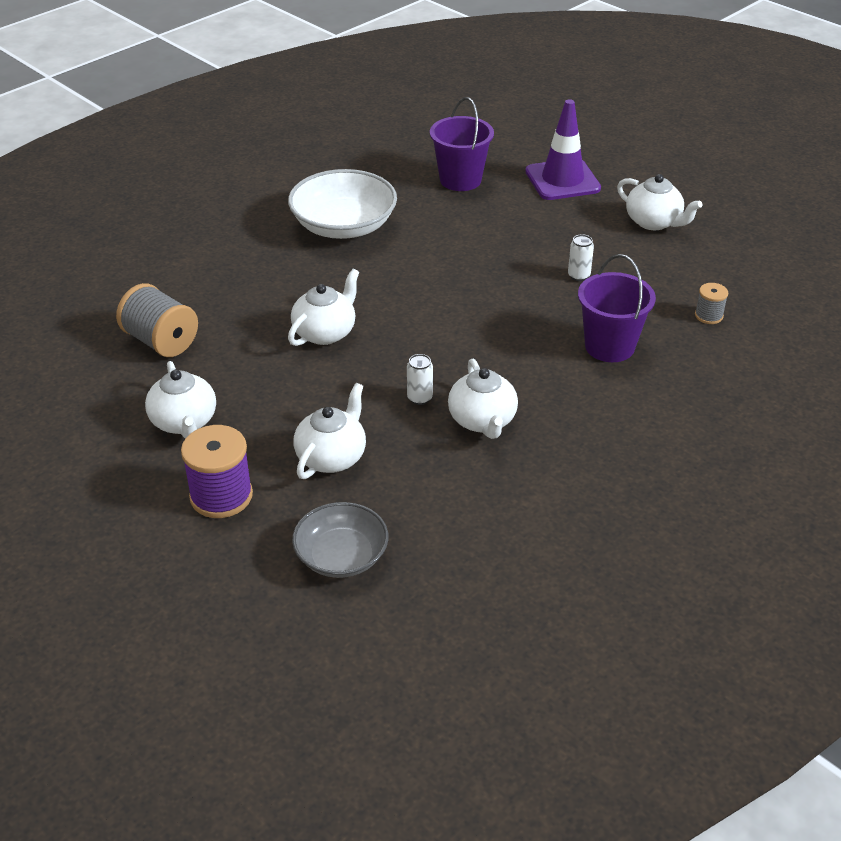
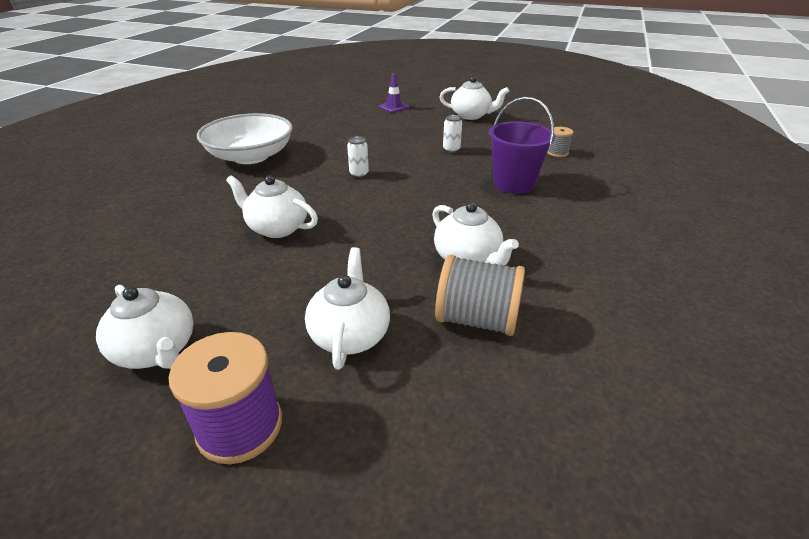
camera: 25 degrees left, 5 degrees down
(161, 341) = (102, 276): grey spool -> grey spool (477, 319)
(325, 332) = (277, 228): white teapot -> white teapot turned 75 degrees counterclockwise
(341, 556) = (436, 450): grey bowl -> none
(419, 398) = (398, 256): white can -> white can (359, 174)
(460, 180) = (324, 118): purple bucket -> none
(562, 180) = (394, 107): purple traffic cone -> purple traffic cone, size x0.53

